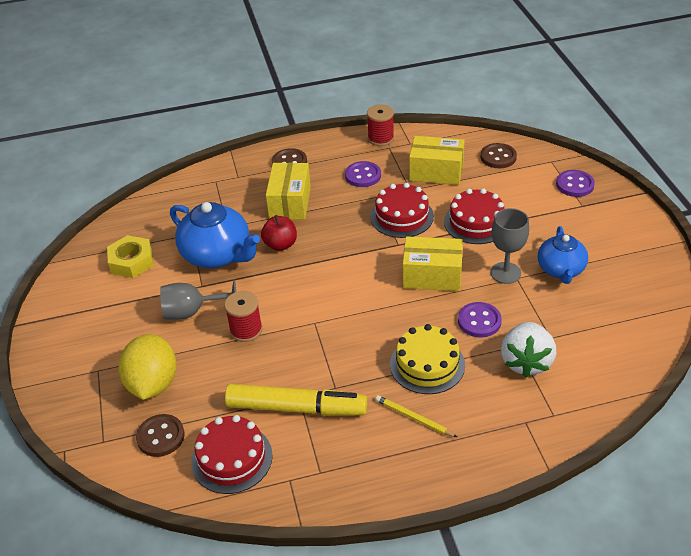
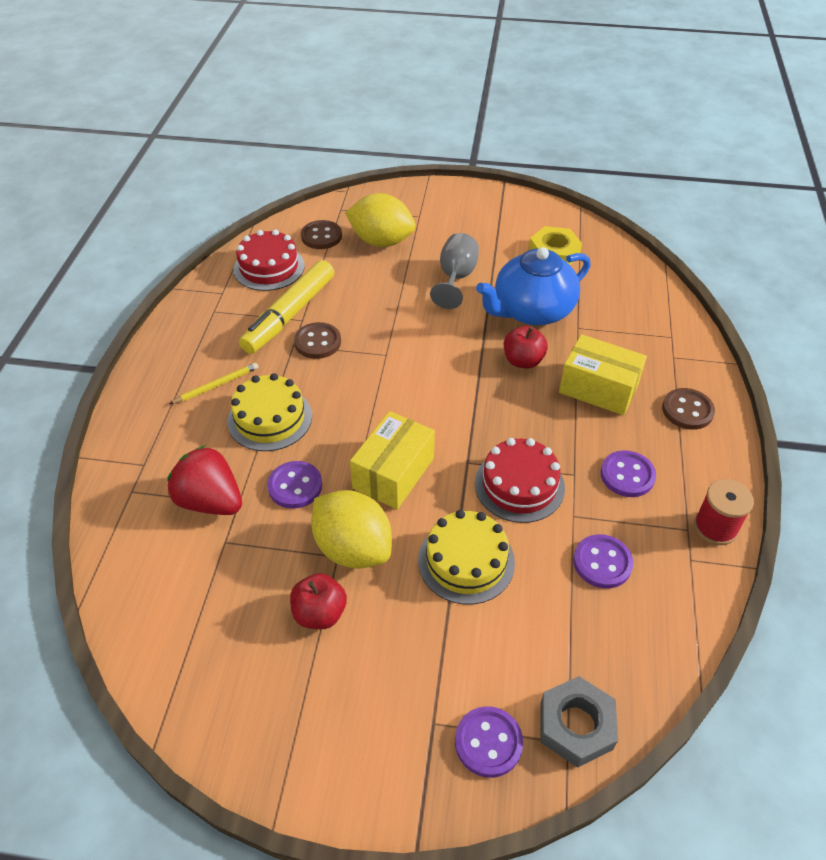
camera: 110 degrees right, 5 degrees up
(246, 330) = (407, 306): red spool -> none
(436, 172) = (602, 563): yellow box -> purple button
(476, 222) = (466, 561): red cake -> yellow cake
(498, 157) = (609, 664): brown button -> brown button (318, 342)
(505, 273) = (353, 548): grey goblet -> yellow lemon
(526, 362) = (210, 501): white strawberry -> red strawberry
(540, 160) = (576, 725): none -> grey nut
(561, 270) = (320, 613): blue teapot -> red apple

